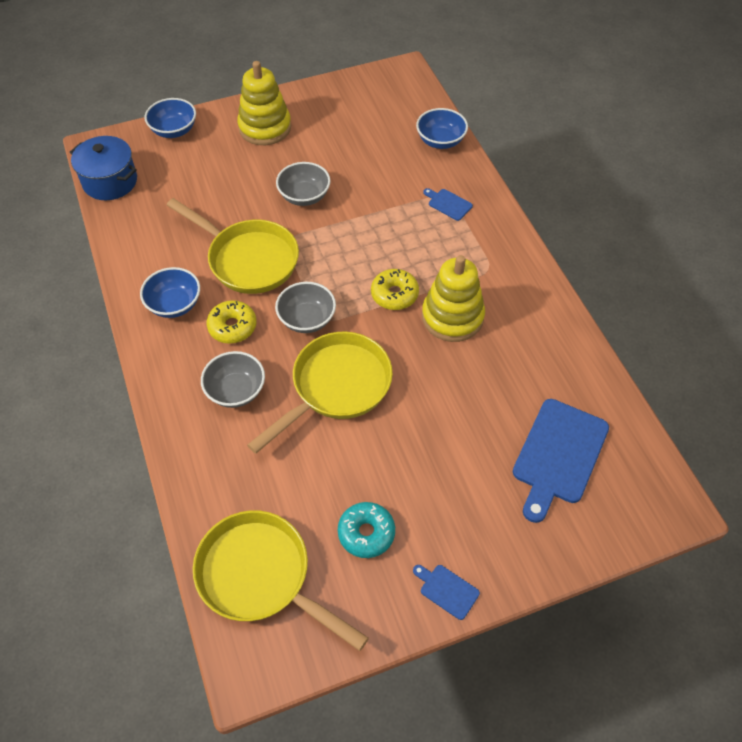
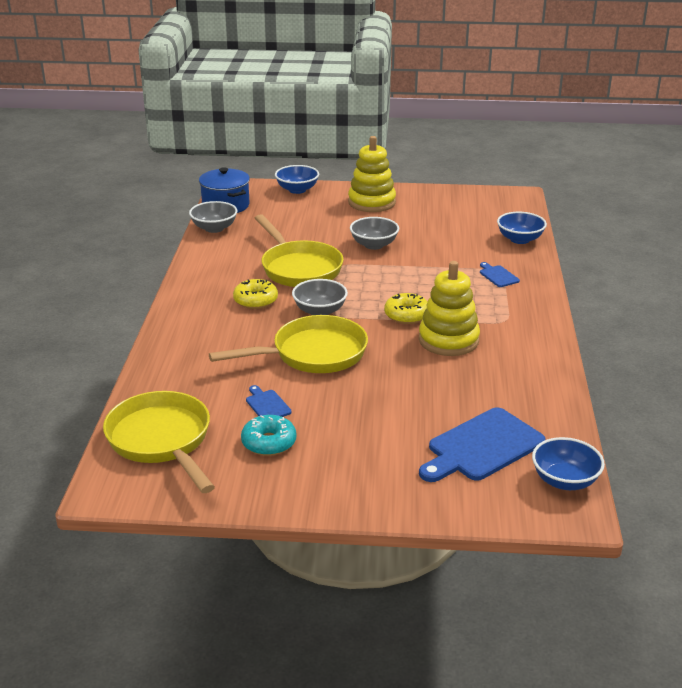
camera: 25 degrees right, 25 degrees down
(174, 304) = (220, 278): blue bowl -> blue bowl (564, 481)
(236, 391) = (229, 335): grey bowl -> grey bowl (214, 228)
(447, 590) = (311, 497): blue cutting board -> blue cutting board (267, 404)

